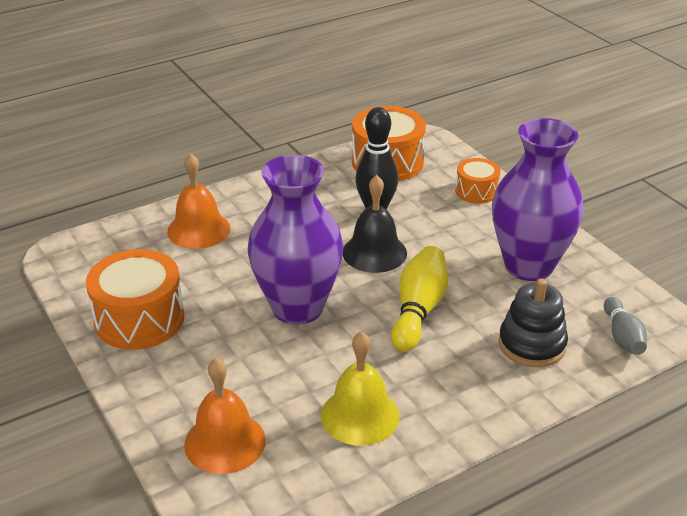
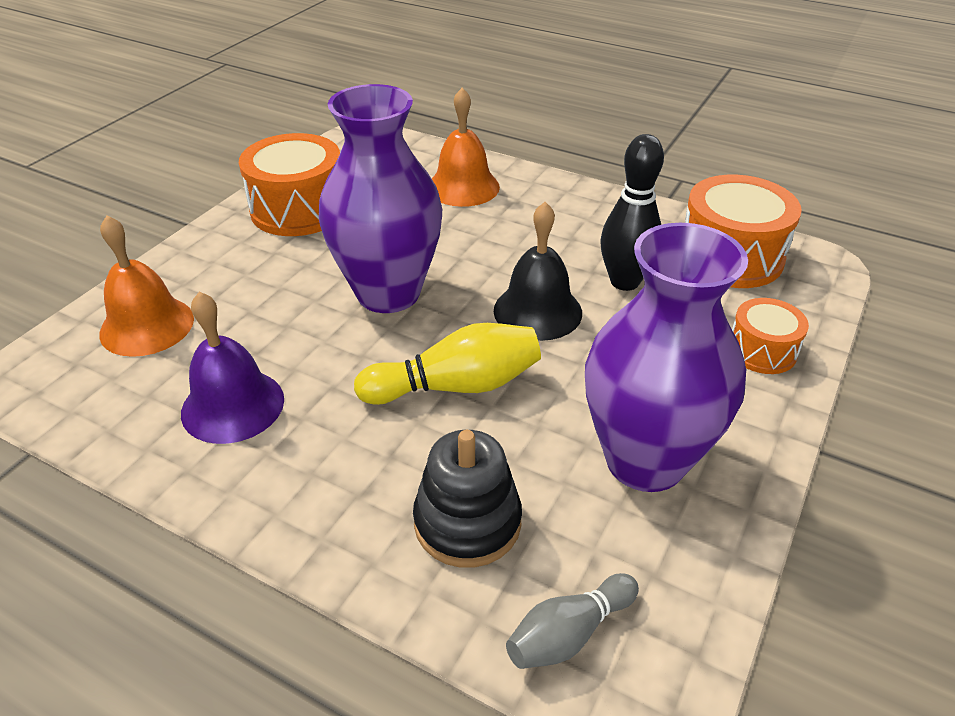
camera: 60 degrees right, 5 degrees up
(360, 415) = (233, 405): yellow bell -> purple bell

